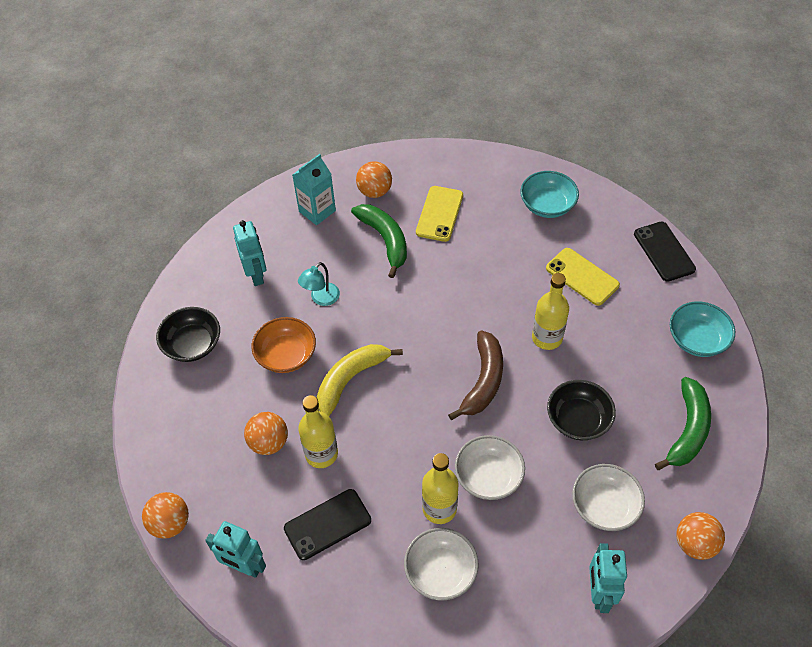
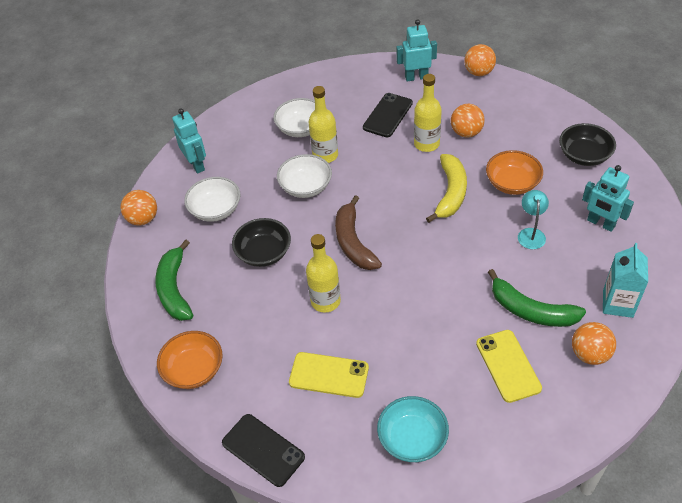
camera: 150 degrees right, 5 degrees down
(697, 339) = (194, 370): turquoise bowl -> orange bowl

